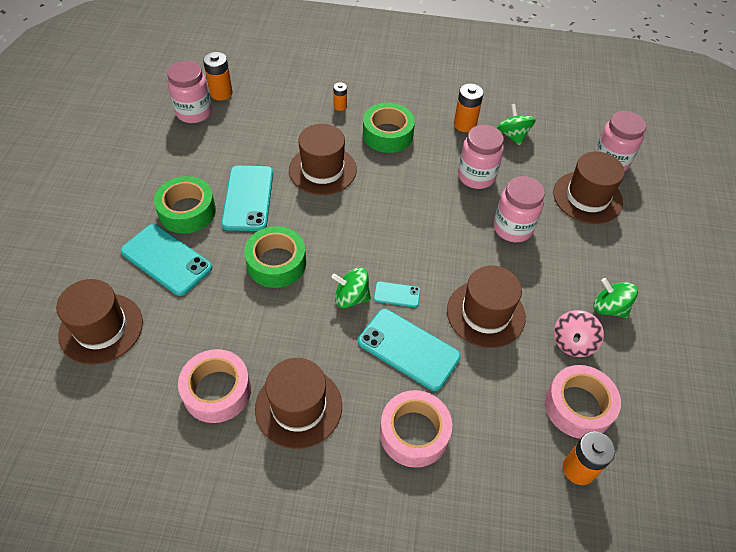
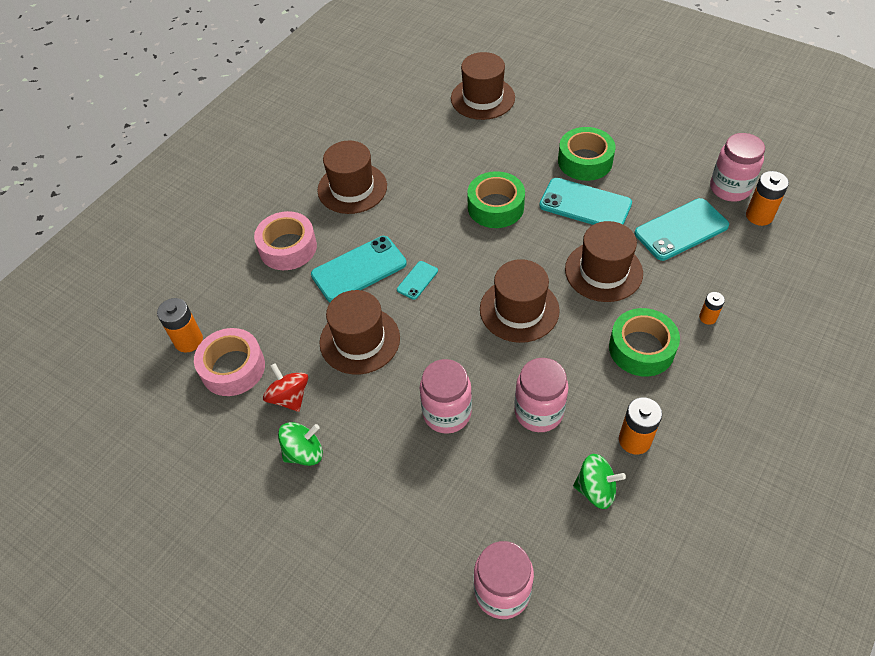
camera: 120 degrees right, 0 degrees up
(166, 259) = (533, 140): turquoise phone -> turquoise phone (681, 230)
(217, 391) = (393, 148): pink tape -> none
(351, 297) = (432, 247): green spinning top -> none
(573, 342) = (289, 397): pink spinning top -> red spinning top
(587, 197) = (455, 522): brown hat -> brown hat (519, 310)

